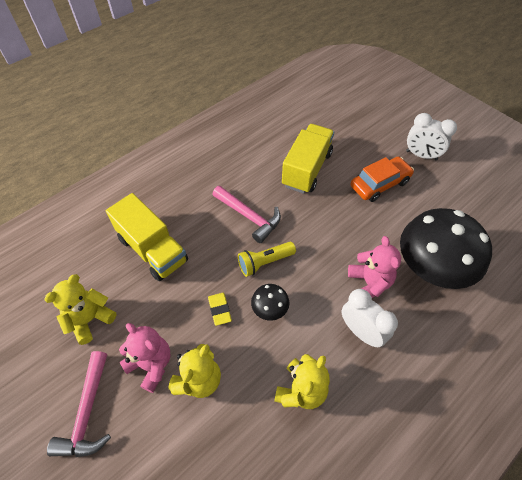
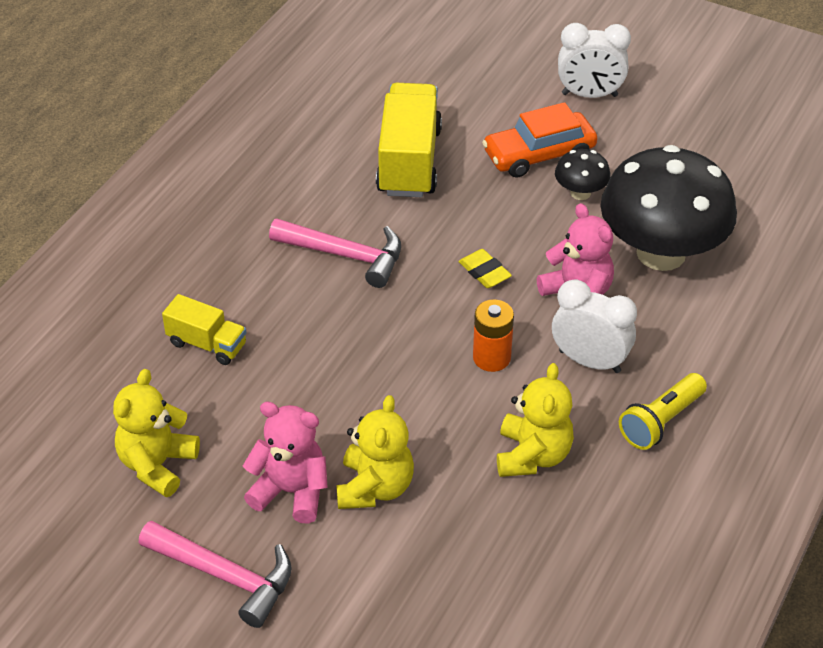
camera: 20 degrees left, 10 degrees down
(87, 413) = (226, 576): pink hammer -> pink hammer turned 45 degrees counterclockwise
(153, 250) = (207, 344): yellow truck -> yellow truck, size x0.55
(219, 310) = (362, 394): yellow eraser -> yellow eraser (484, 272)
(265, 262) = (403, 312): yellow flashlight -> yellow flashlight (661, 421)
(269, 309) = (440, 371): black mushroom -> black mushroom (580, 193)
(303, 310) = (491, 358): none -> orange battery
(380, 184) = (539, 154): orange car -> orange car turned 150 degrees counterclockwise

